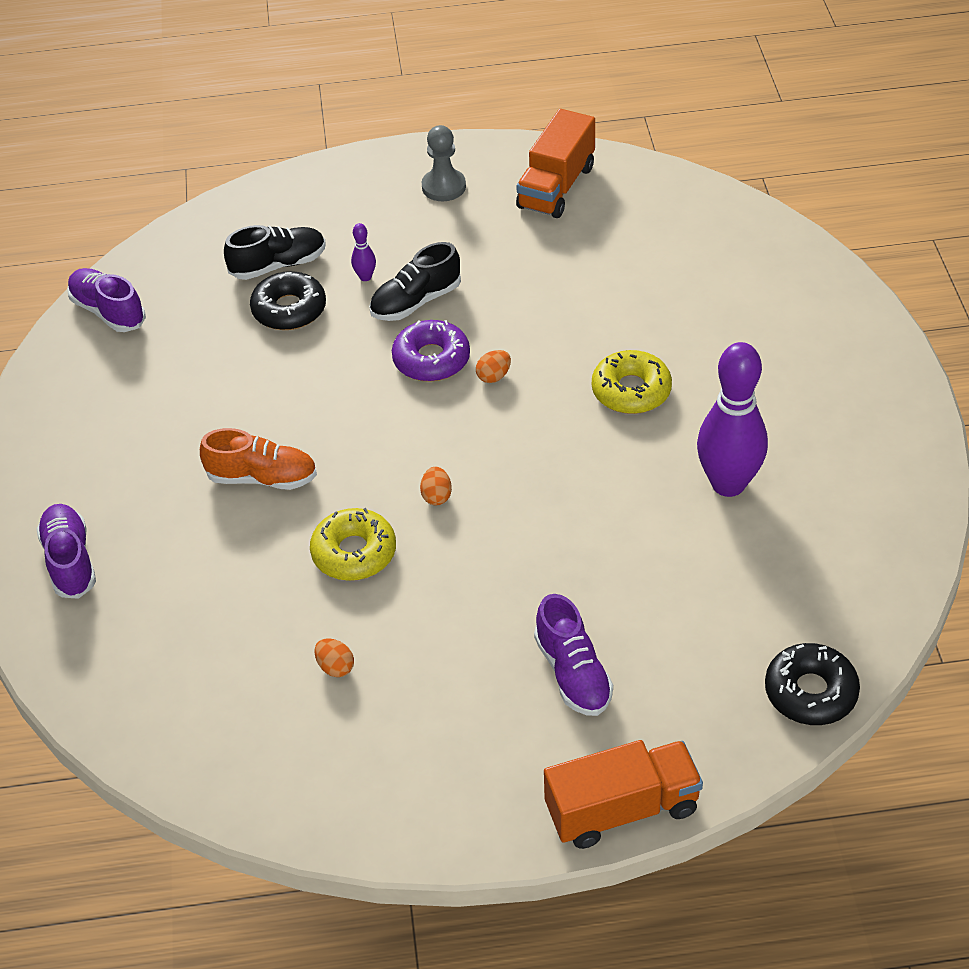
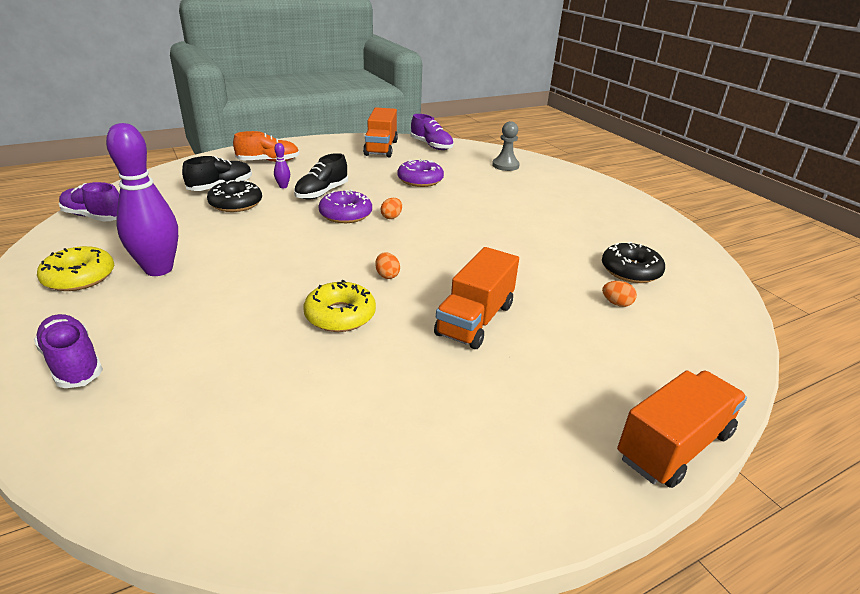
camera: 25 degrees left, 15 degrees down
(262, 478) = (245, 284): orange shoe -> orange shoe (268, 161)
(335, 667) = (361, 393): orange egg -> orange egg (616, 303)
(443, 187) = (315, 152): grey pawn -> grey pawn (505, 165)
(509, 594) = (475, 320): none -> orange truck
(573, 673) = (558, 358): purple shoe -> purple shoe (431, 146)
(579, 290) = (420, 180): none -> purple donut
(631, 391) = (481, 213): yellow donut -> yellow donut (79, 277)
(728, 484) = (573, 244): purple bowling pin -> purple bowling pin (159, 269)
(810, 692) = (725, 337): black donut -> black donut (630, 271)

